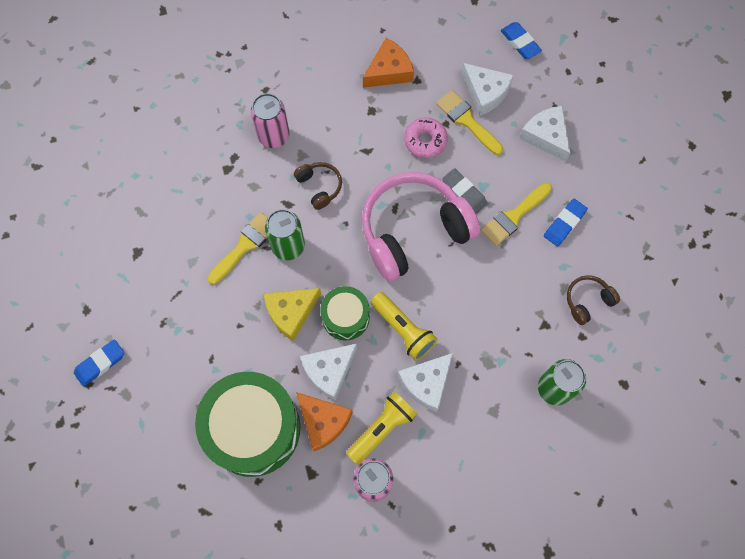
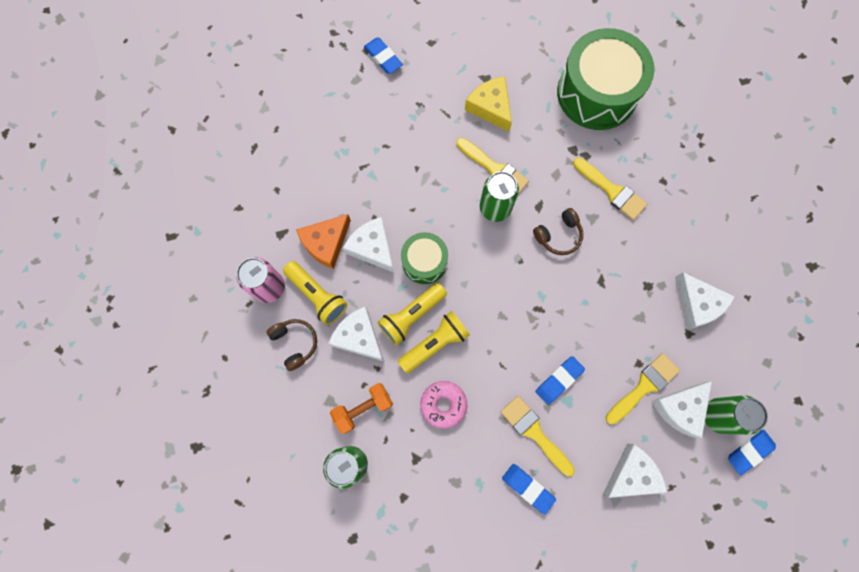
camera: 90 degrees right, 5 degrees up
(253, 428) = (322, 184): green drum -> green drum (597, 93)
(273, 136) = (612, 191): pink can -> yellow brush
(291, 312) = (429, 212): yellow cheese -> yellow cheese (490, 107)
(389, 71) = (697, 304): orange cheese -> white cheese
(413, 231) = (514, 327): pink headphones -> none
(425, 141) = (616, 341): pink donut -> pink donut (443, 404)
(431, 307) = (435, 343): none -> yellow flashlight
(464, 193) = (559, 380): grey eraser -> blue eraser
(490, 63) = (718, 415): none -> green can
(499, 377) = (363, 408): none -> orange dumbbell
(587, 301) = (441, 507): brown headphones -> brown headphones (295, 343)

